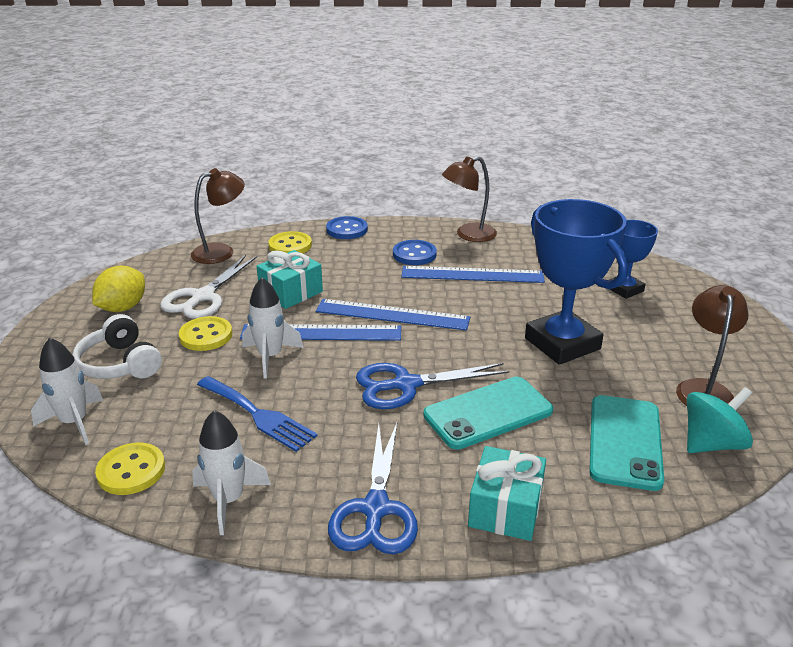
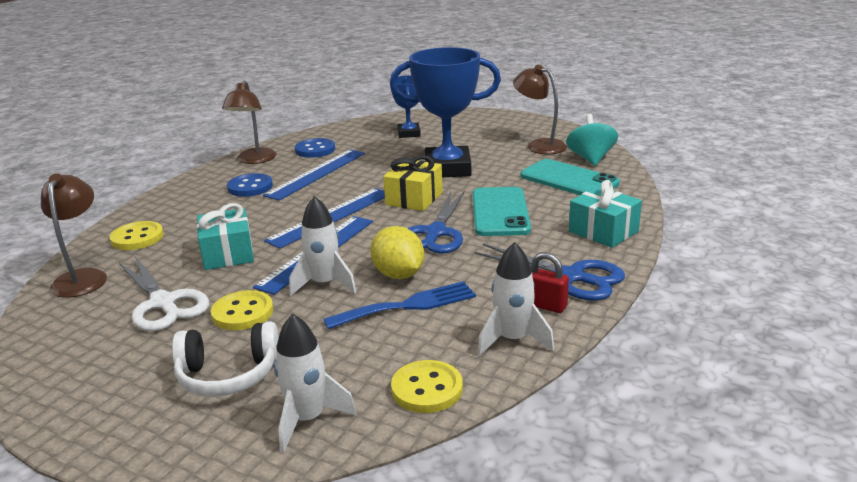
camera: 60 degrees left, 5 degrees down
(123, 308) = (108, 359): yellow lemon -> yellow lemon (398, 274)
(304, 505) = (545, 305): none -> red padlock
(347, 230) = (155, 205): blue button -> blue button (315, 150)
(470, 347) = (414, 198): none -> yellow gift

